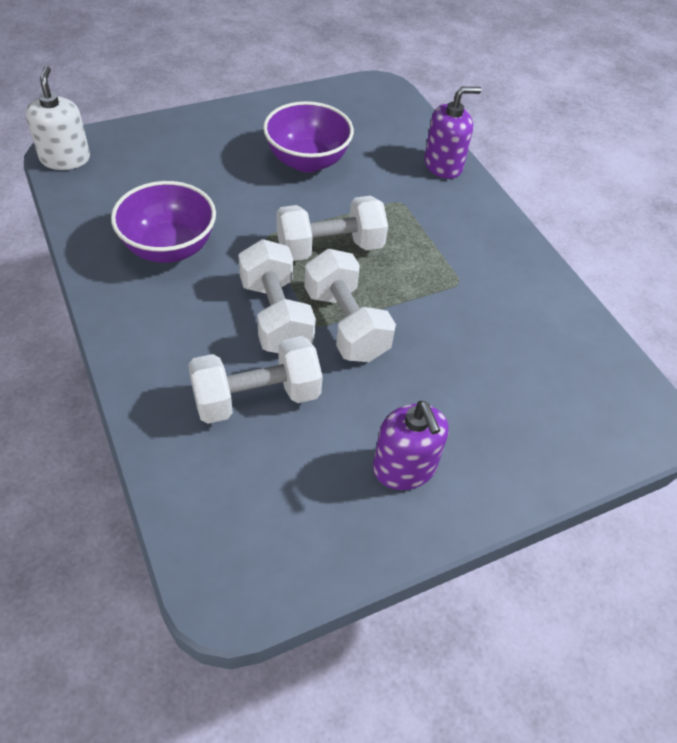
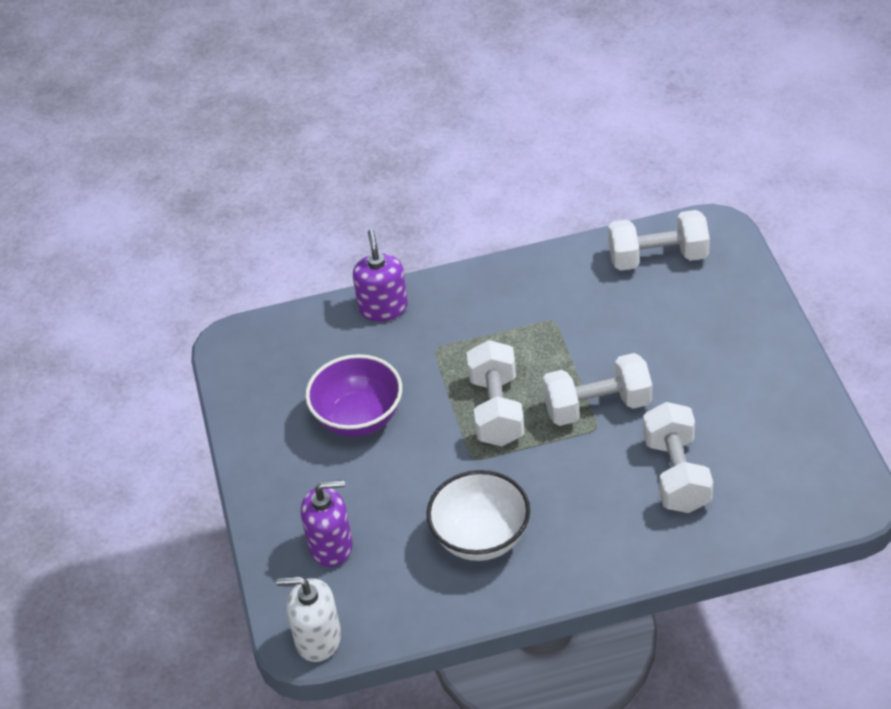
camera: 70 degrees left, 5 degrees down
(169, 248) = (481, 538): purple bowl -> white bowl
(275, 316) = (583, 456): white dumbbell -> white dumbbell (658, 258)
(404, 468) = (751, 384): purple soap dispenser -> purple soap dispenser (331, 546)

